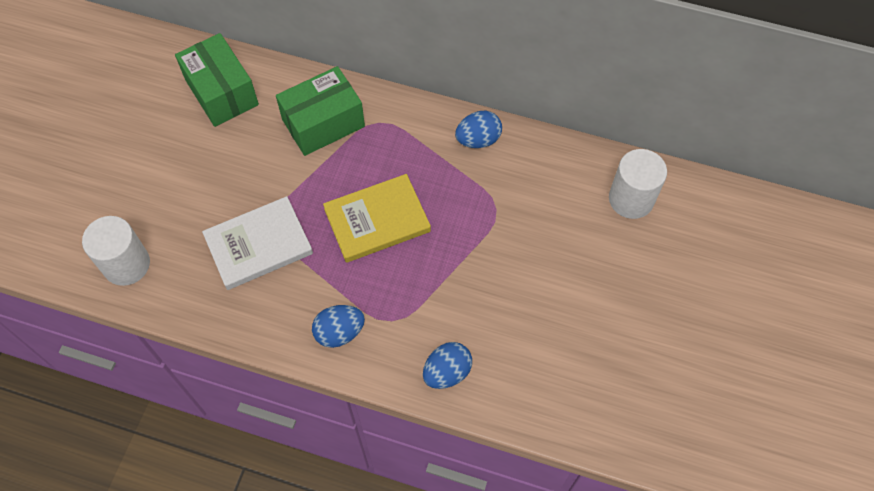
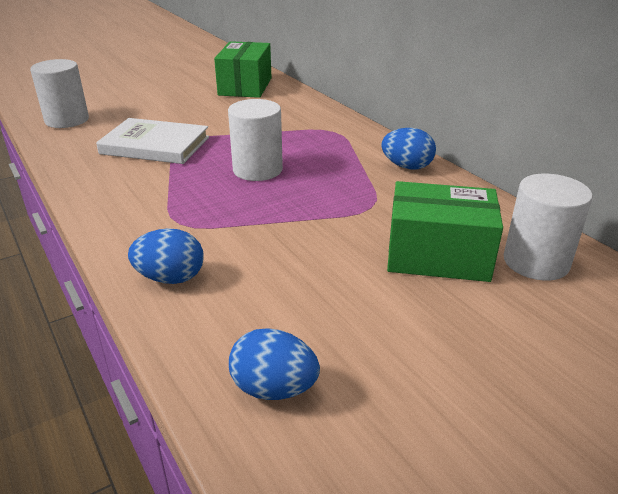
camera: 40 degrees right, 30 degrees down
(323, 123) = (291, 117): green box -> green box (438, 256)
(339, 332) = (129, 208): blue egg -> blue egg (274, 389)
(377, 220) = (257, 170): yellow book -> white cylinder

